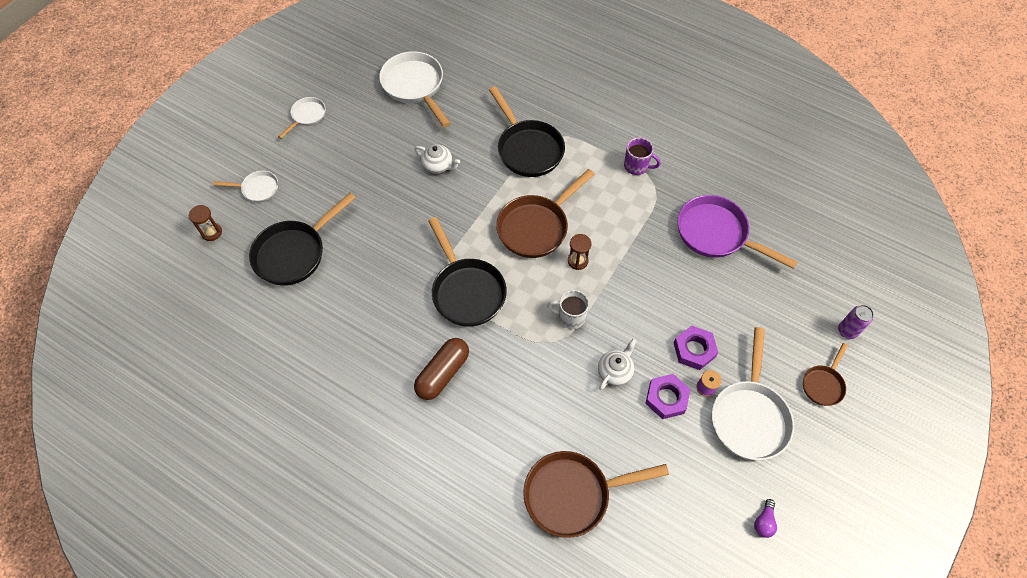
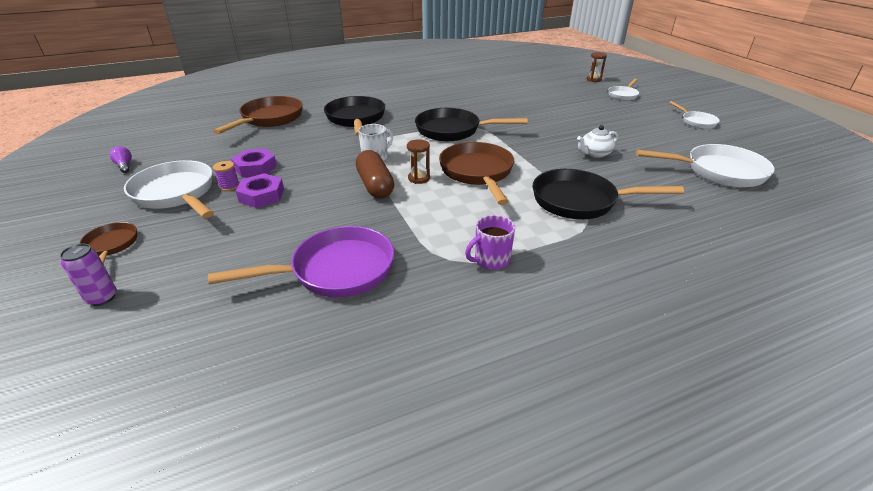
camera: 125 degrees right, 25 degrees down
(294, 253) = (552, 94): black pan -> black pan (356, 119)
(443, 373) = (403, 109): brown capsule -> brown capsule (375, 185)
(615, 371) = (308, 157): white teapot -> none

